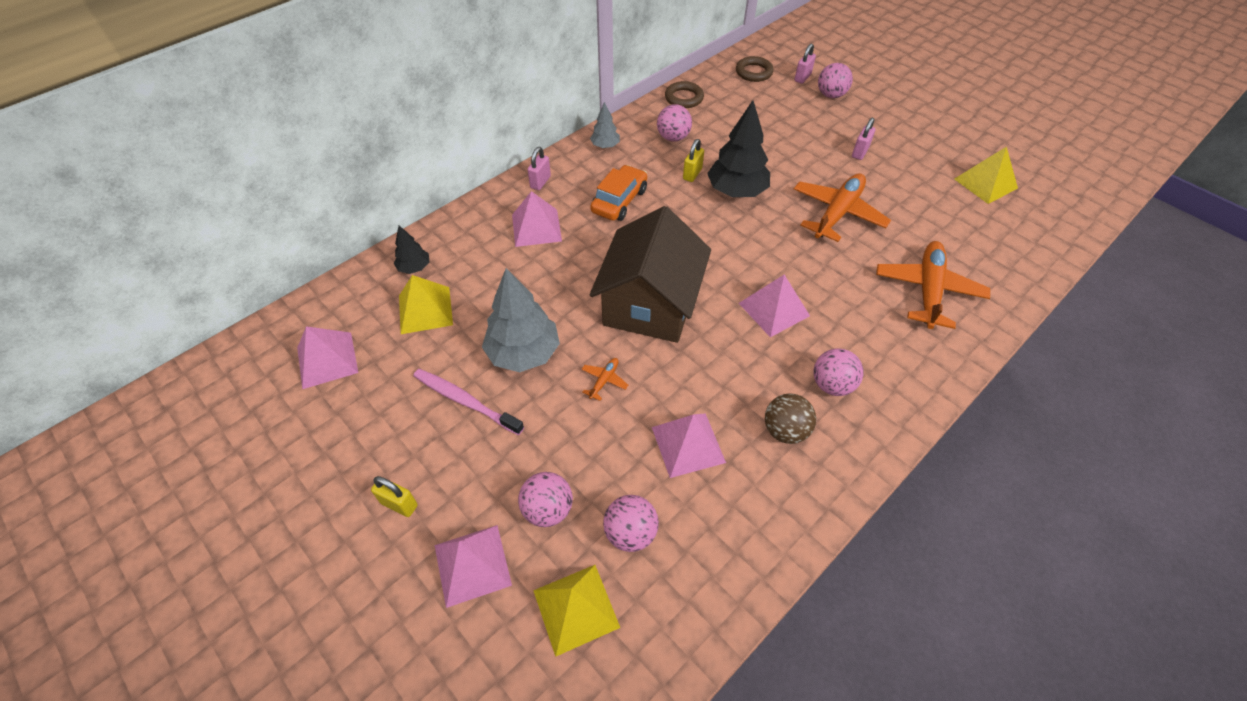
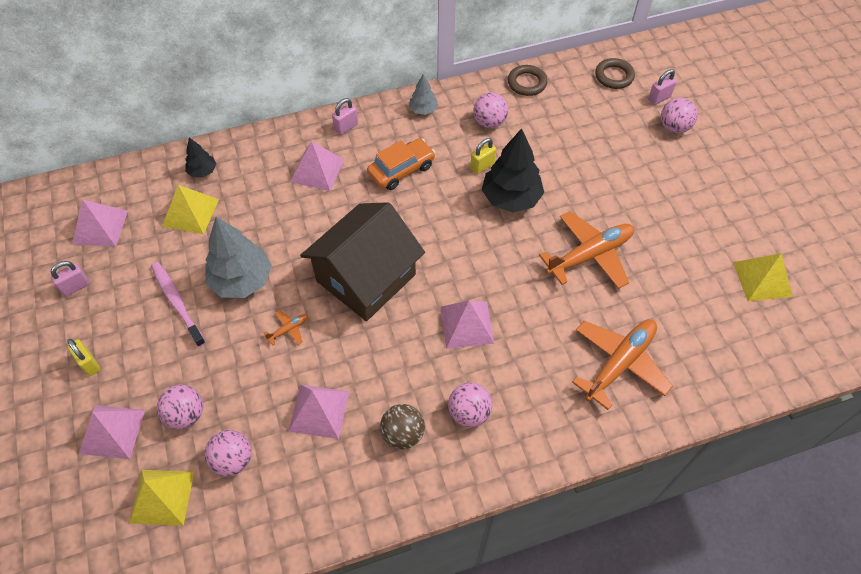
camera: 25 degrees right, 5 degrees up
(859, 152) = (657, 200): pink padlock -> pink padlock (76, 287)

